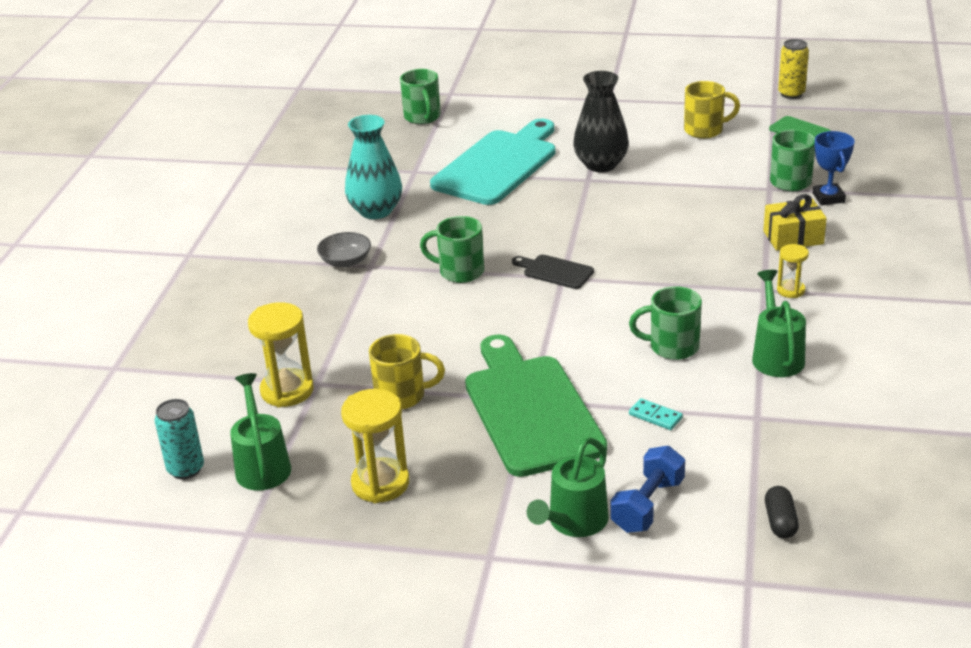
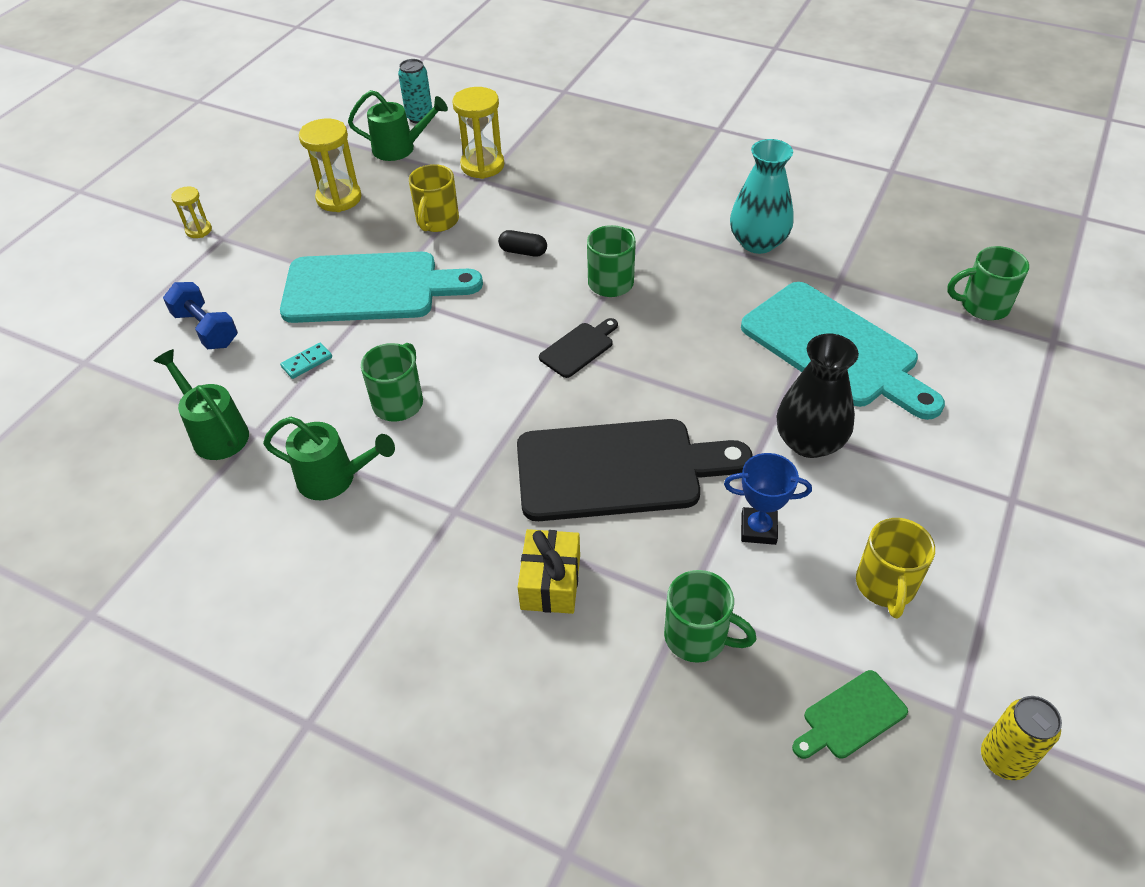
camera: 105 degrees right, 15 degrees up
(345, 261) = (666, 213): grey bowl -> none
(530, 410) = (370, 288): green cutting board -> turquoise cutting board
(573, 523) = (221, 285): green watering can -> green watering can (216, 432)
(675, 230) = (618, 469): none -> black cutting board
(780, 522) = (124, 402): black capsule -> black capsule (523, 252)
(790, 290) = (440, 535): yellow hourglass -> yellow hourglass (199, 230)
(828, 198) = (634, 666): blue trophy -> blue trophy (758, 529)

